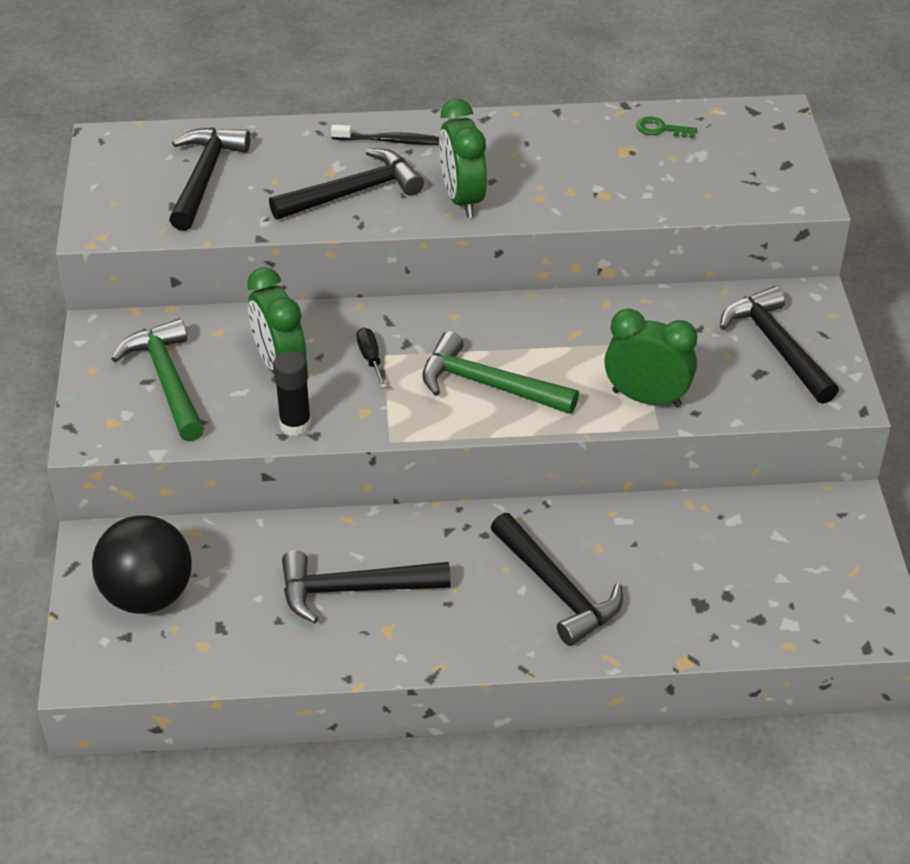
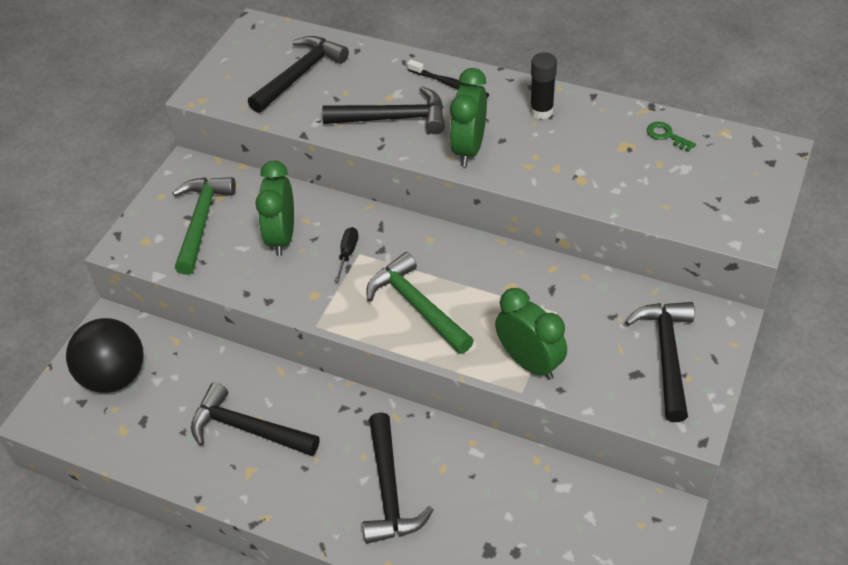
camera: 30 degrees right, 5 degrees up
(295, 425) = (260, 288): black glue stick -> black glue stick (541, 111)

